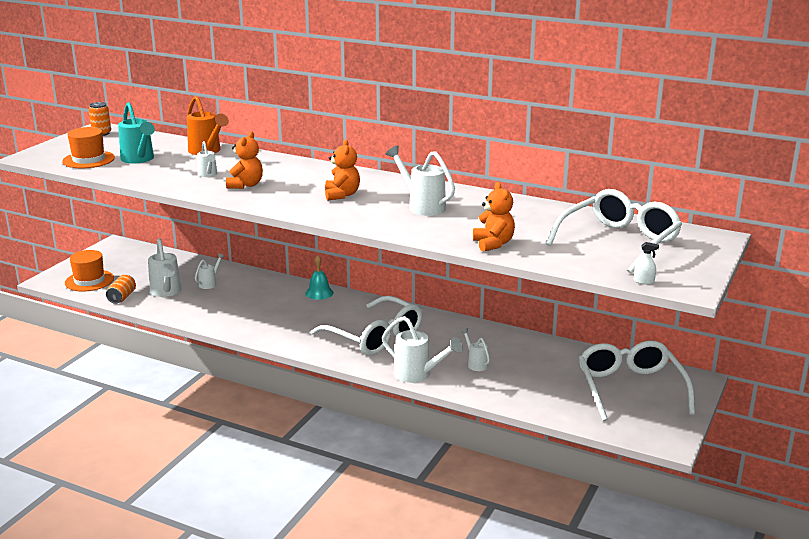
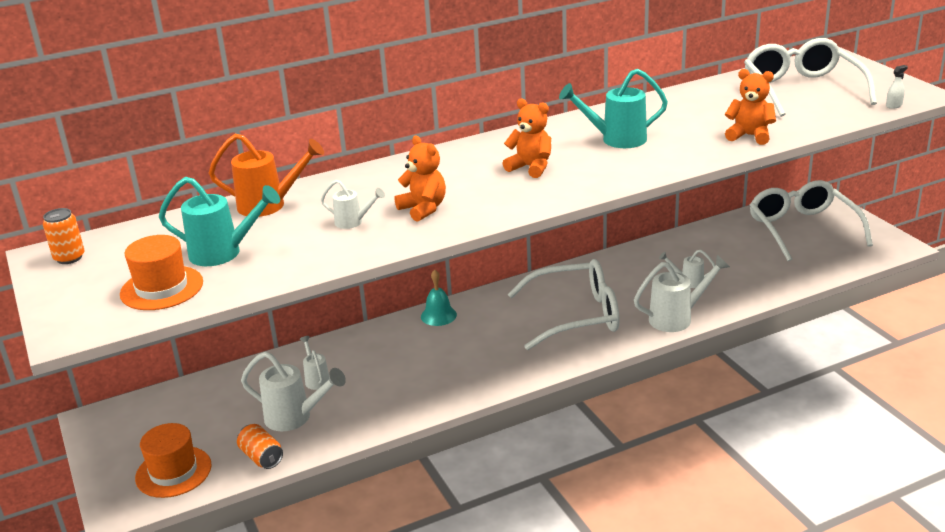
camera: 50 degrees left, 5 degrees up
(422, 206) = (616, 140): white watering can -> turquoise watering can
(630, 388) = (802, 229): white glasses -> white glasses turned 45 degrees clockwise

